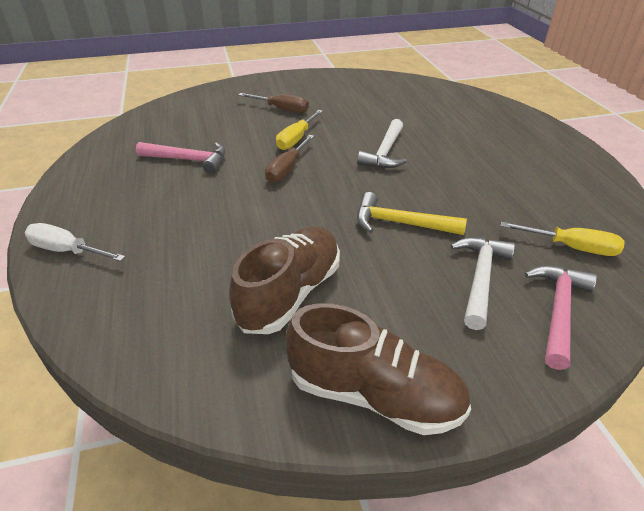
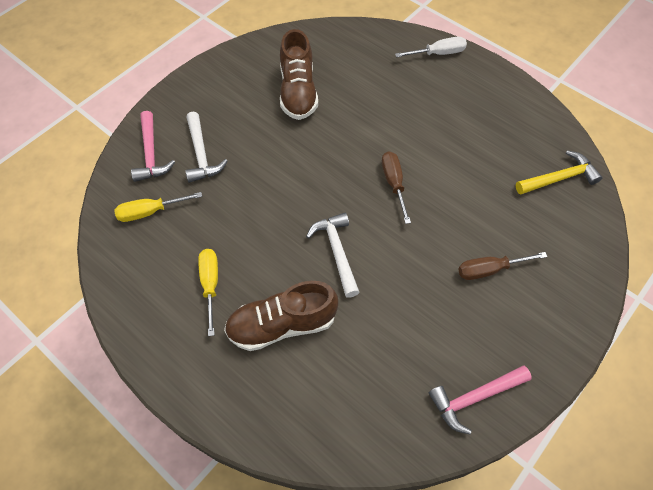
camera: 145 degrees right, 20 degrees up
(189, 160) = (474, 152): pink hammer -> pink hammer (474, 398)
(296, 139) = (425, 226): yellow screwdriver -> yellow screwdriver (210, 284)
(374, 394) = (224, 69): brown shoe -> brown shoe (282, 325)
(400, 223) = (272, 173): yellow hammer -> yellow hammer (559, 178)

